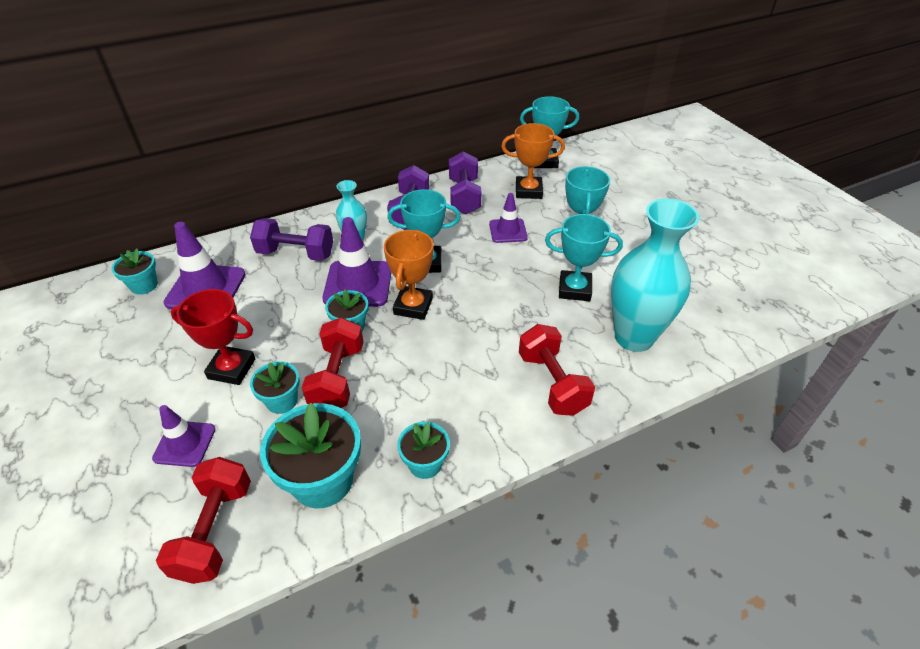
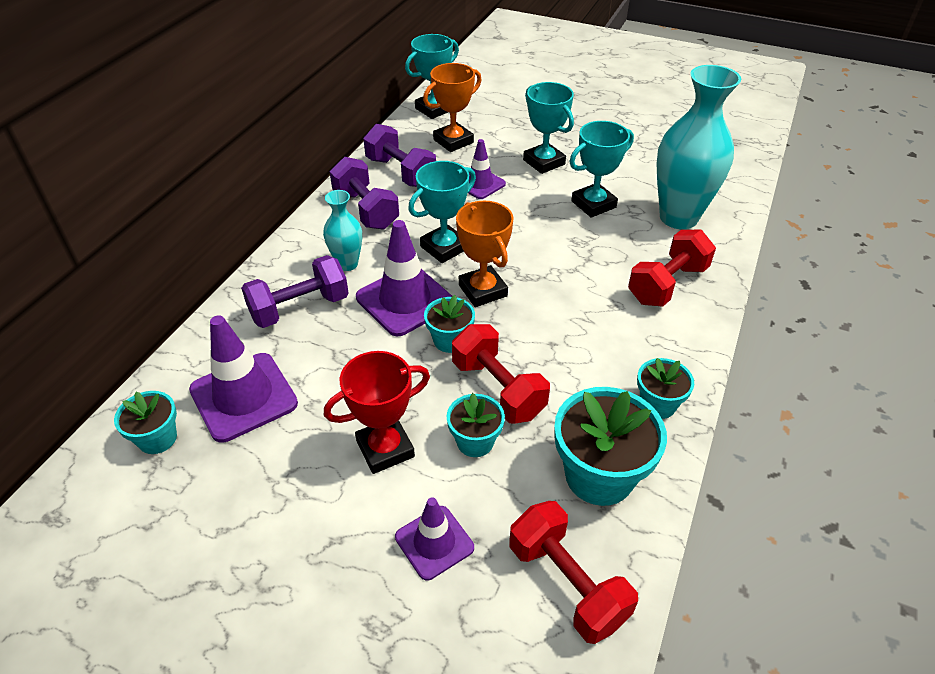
camera: 40 degrees left, 0 degrees up
(552, 383) = (667, 284): red dumbbell -> red dumbbell turned 75 degrees counterclockwise

